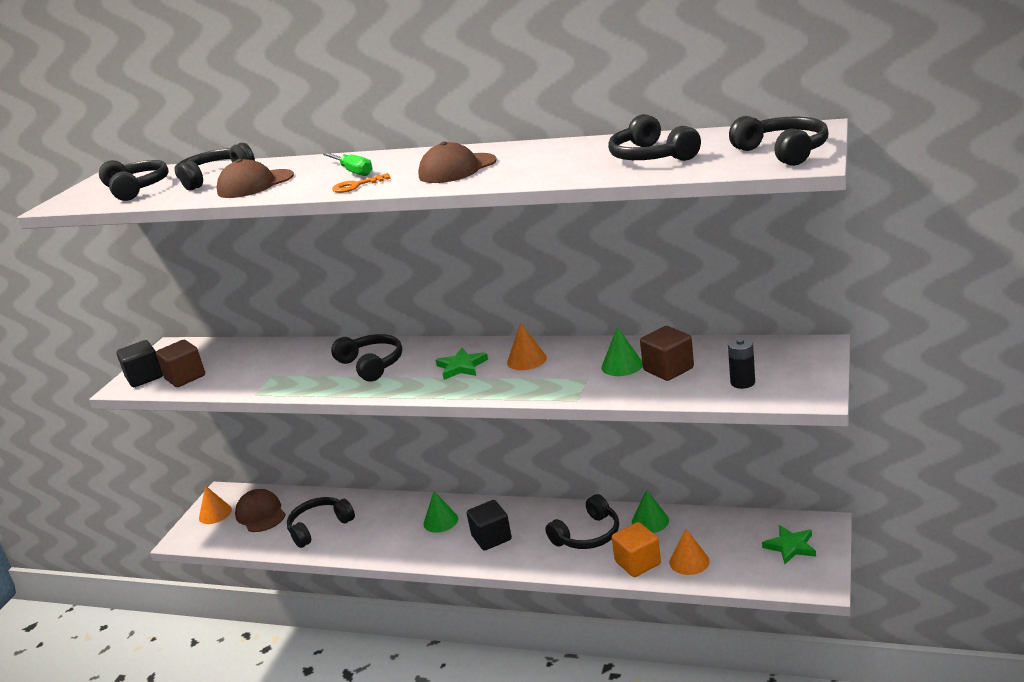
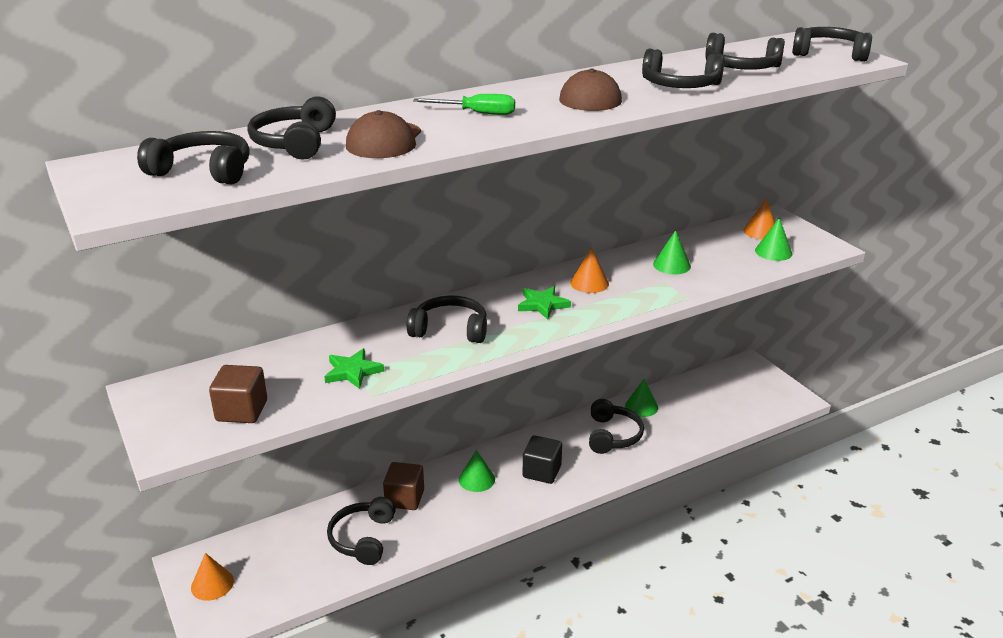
camera: 50 degrees left, 5 degrees up
(145, 377) = (179, 430): black cube -> none
(260, 514) = (273, 558): brown cap -> none
(356, 186) = (524, 124): orange key -> none
(548, 168) = (679, 85): none -> black headphones
(638, 563) = (676, 438): orange cube -> none
(668, 369) = (709, 258): brown cube -> brown cube (405, 498)
(689, 561) = (706, 421): orange cone -> orange cone (761, 231)
(742, 382) = (773, 252): black battery -> green cone
(790, 546) = (751, 384): green star -> green star (352, 371)

